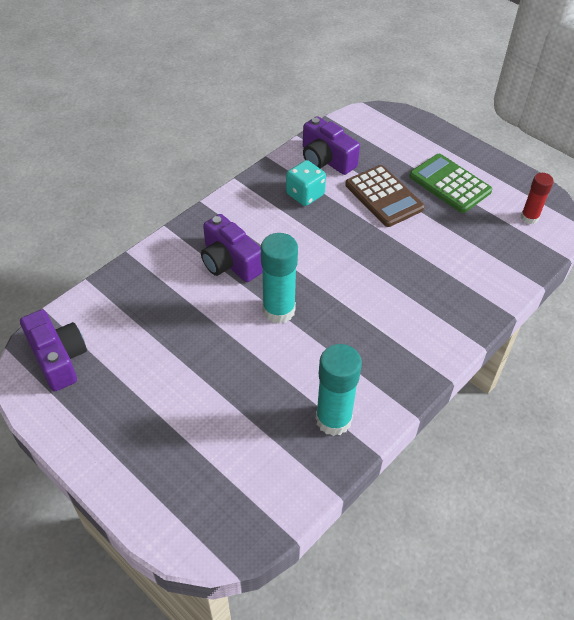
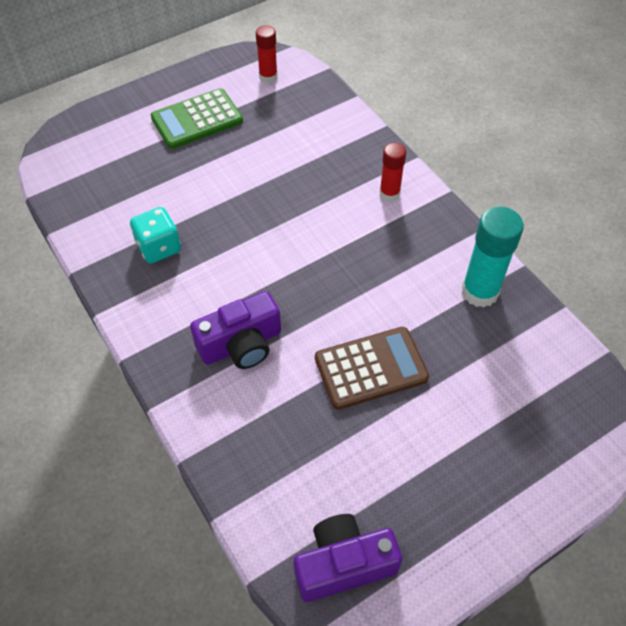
camera: 75 degrees left, 5 degrees up
(278, 310) = (329, 309): turquoise glue stick -> none
(326, 159) = (108, 214): purple camera -> none
(384, 196) = (192, 177): brown calculator -> brown calculator (371, 368)
(425, 332) = (389, 193): none -> red glue stick

